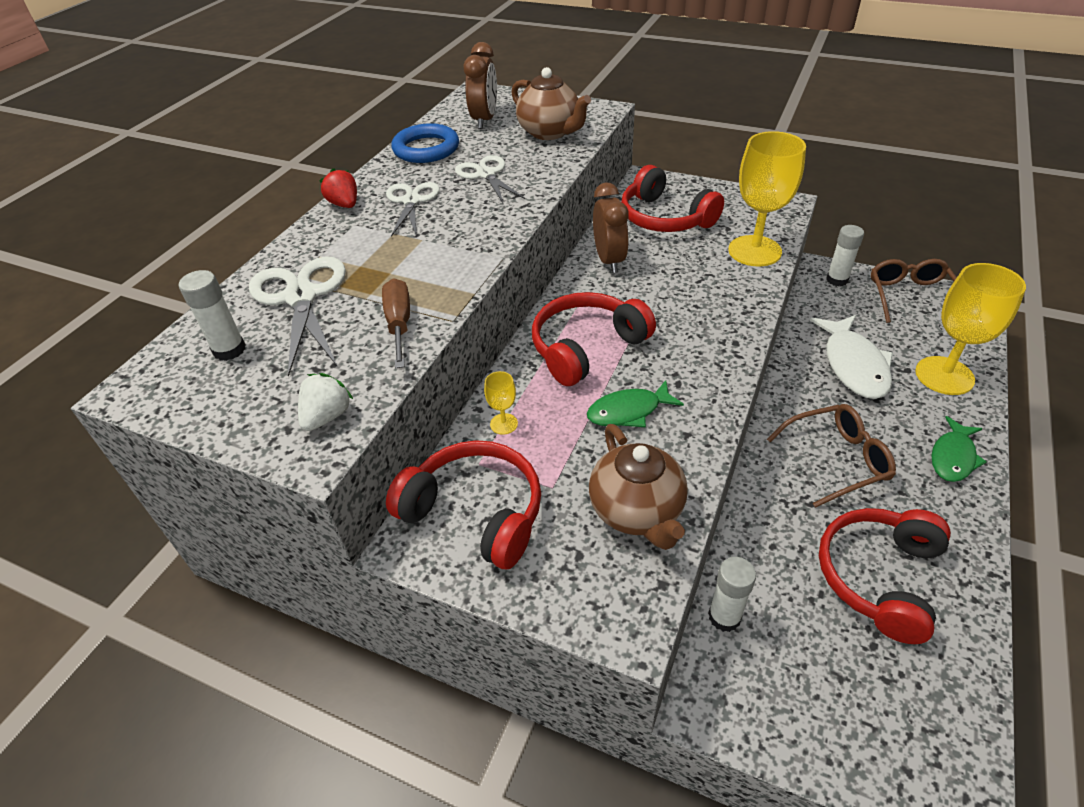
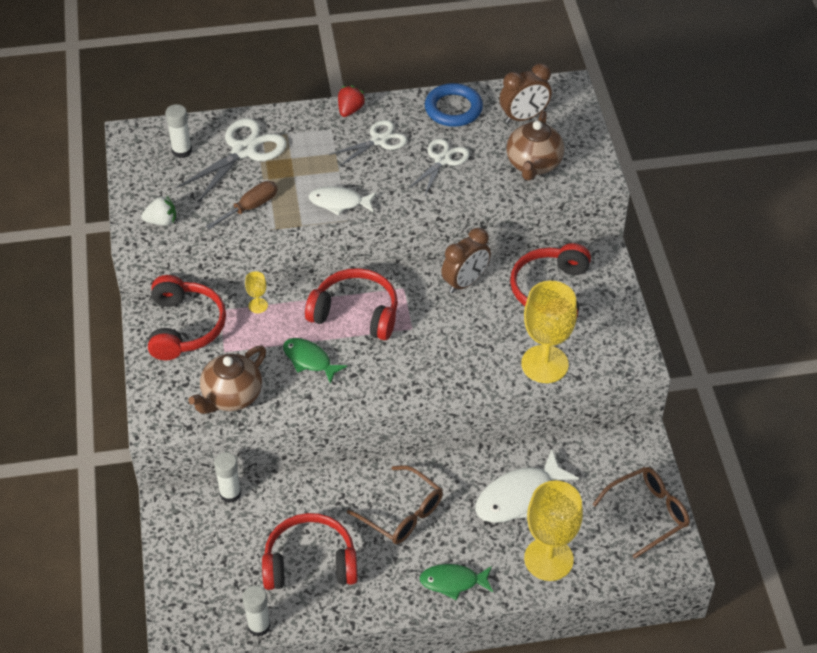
camera: 55 degrees right, 5 degrees up
(470, 255) = (339, 202): none -> white fish
(837, 280) = (634, 455): white glue stick -> white glue stick (259, 626)

